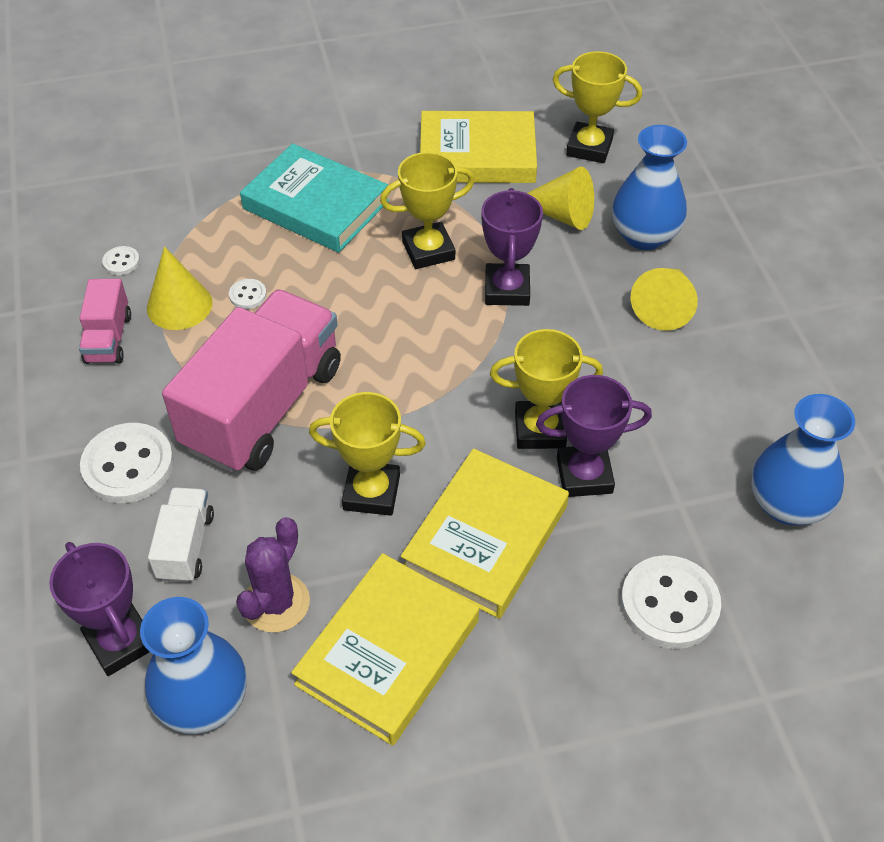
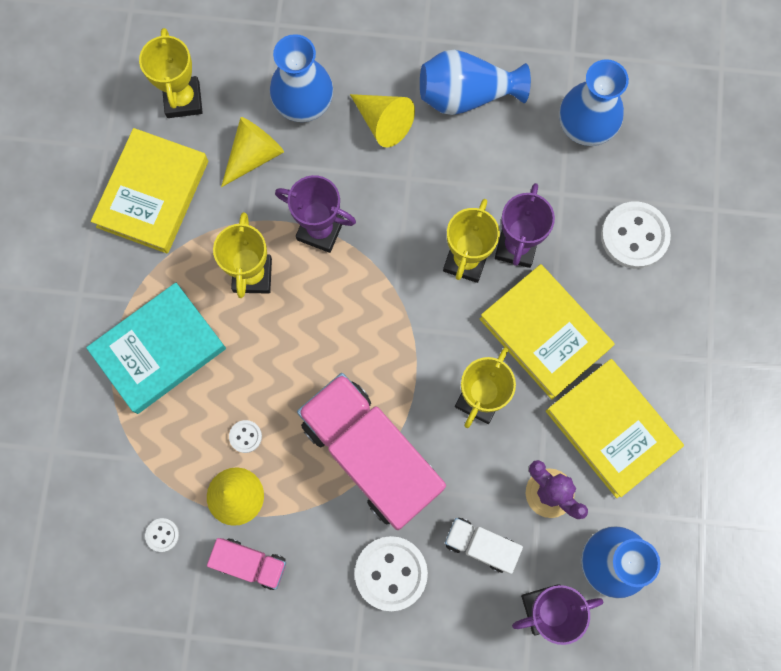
camera: 70 degrees left, 25 degrees up
(589, 147) = (183, 100): yellow trophy -> yellow trophy turned 45 degrees counterclockwise
(747, 371) = (466, 95): none -> blue vase

